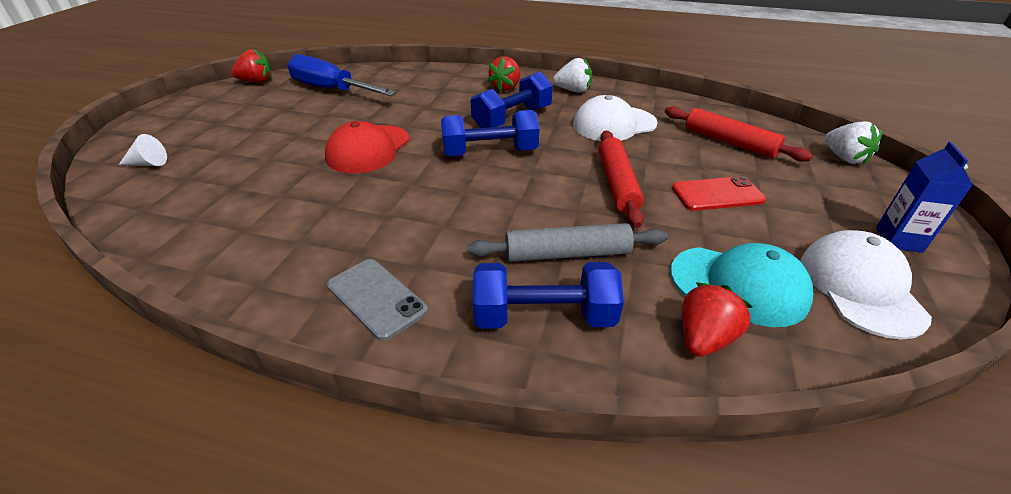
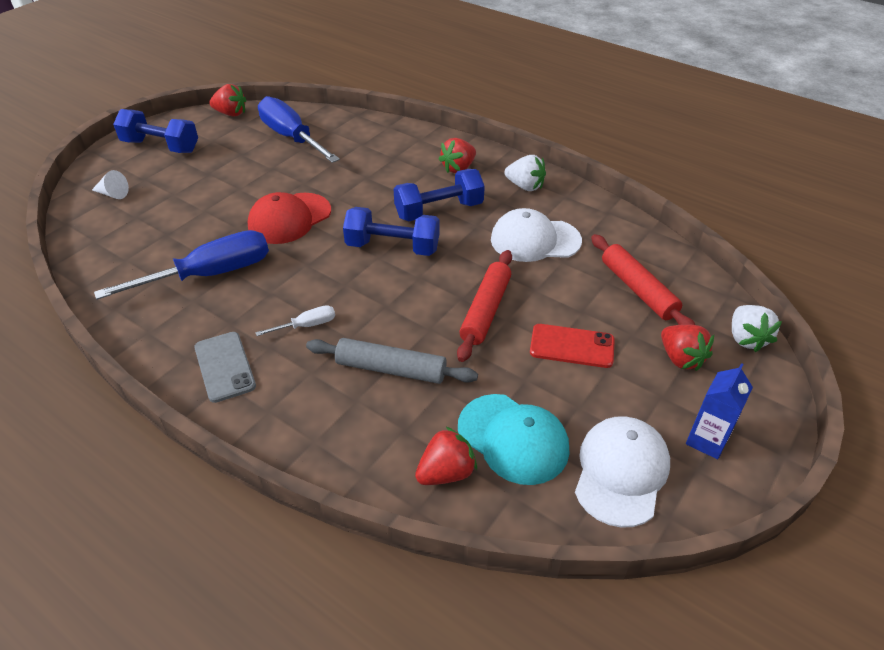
camera: 20 degrees right, 5 degrees up
(306, 213) = (209, 275): none -> blue screwdriver
(448, 235) = (306, 325): none -> white screwdriver
(544, 316) = (336, 418): blue dumbbell -> blue dumbbell (161, 146)
(812, 183) = (680, 358): none -> red strawberry

